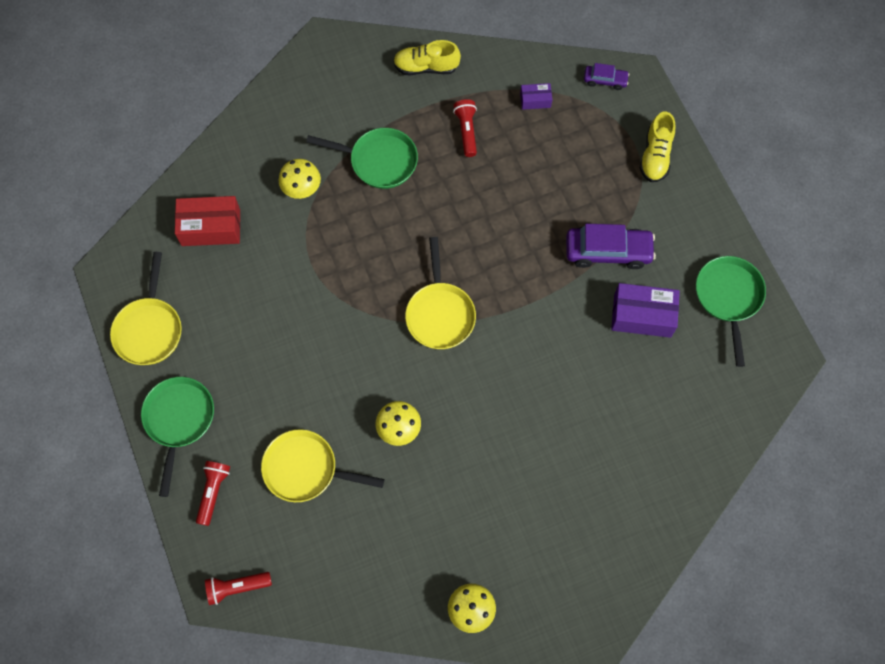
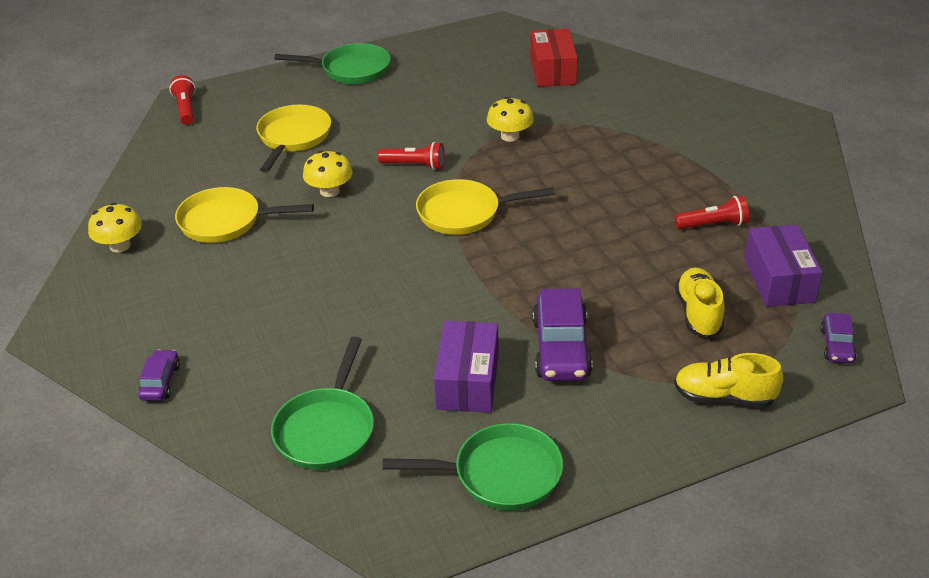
camera: 90 degrees right, 30 degrees down
(149, 329) = (442, 49): yellow pan -> yellow pan (226, 222)
(213, 492) = (279, 91): red flashlight -> red flashlight (415, 165)
(301, 188) = (608, 117): yellow mushroom -> yellow mushroom (510, 136)
(379, 161) = (654, 164): green pan -> green pan (326, 429)
(426, 67) = (795, 191): yellow shoe -> yellow shoe (698, 313)
(535, 100) = (779, 280): purple box -> purple box, size x1.90
(646, 540) = (160, 382): none -> purple car

